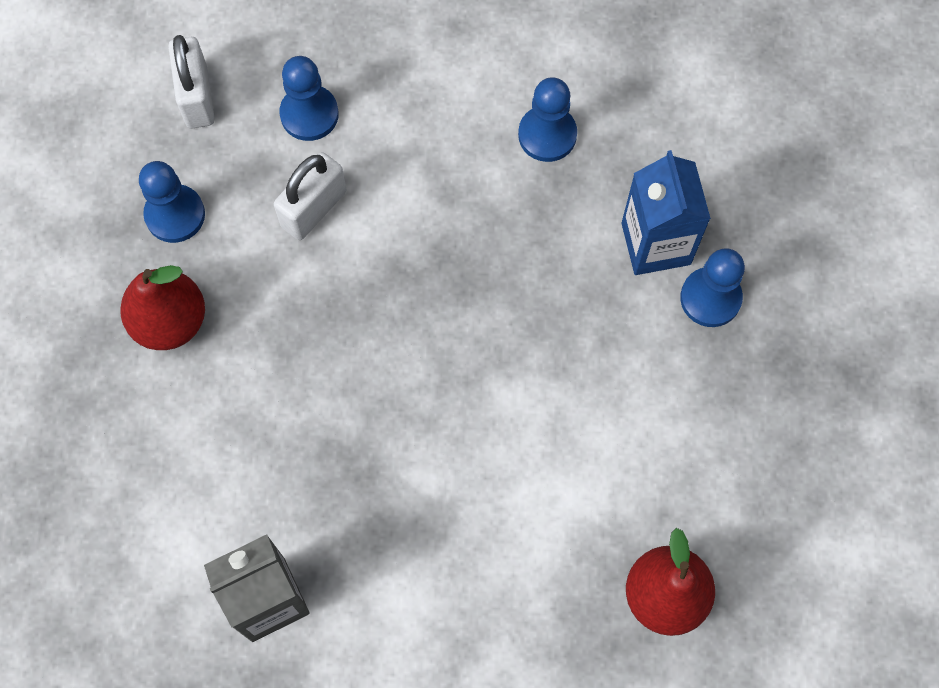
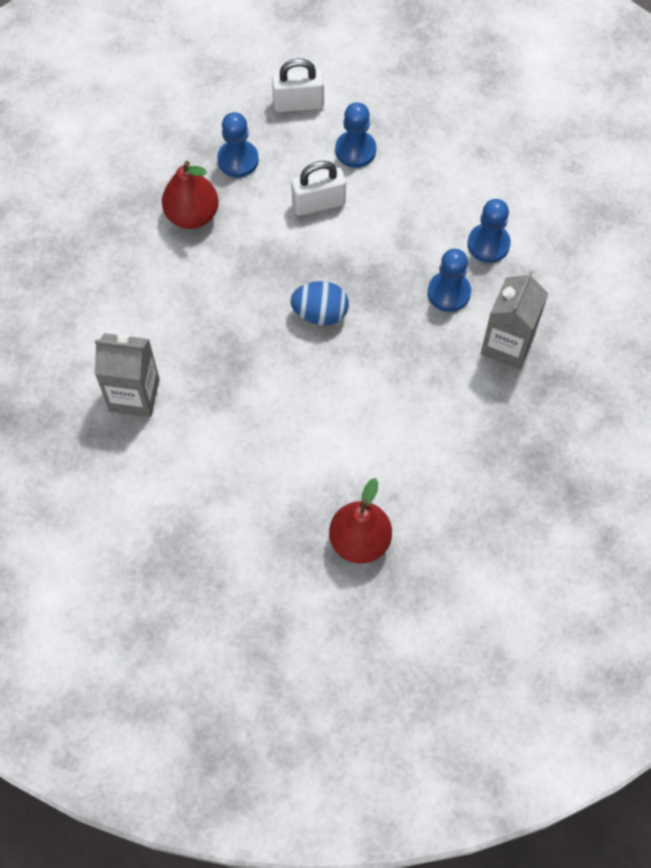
camera: 35 degrees right, 5 degrees down
(197, 97) = (298, 104): white padlock -> white padlock turned 60 degrees clockwise
(416, 346) = (320, 313): none -> blue egg
(656, 243) = (507, 344): blue carton -> grey carton
(710, 298) = (517, 395): blue pawn -> blue pawn (449, 292)

